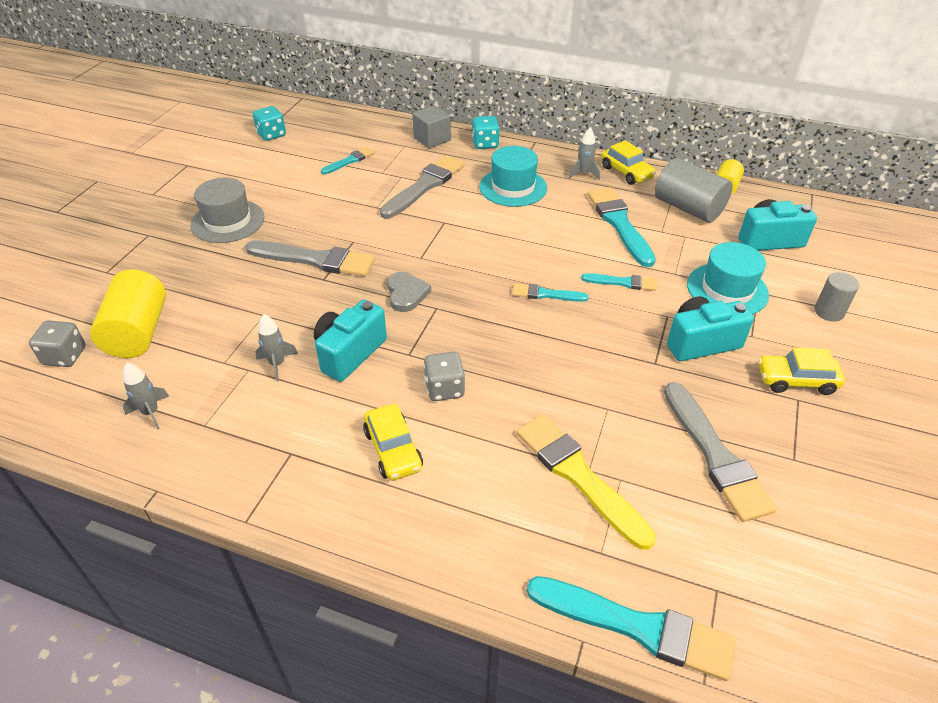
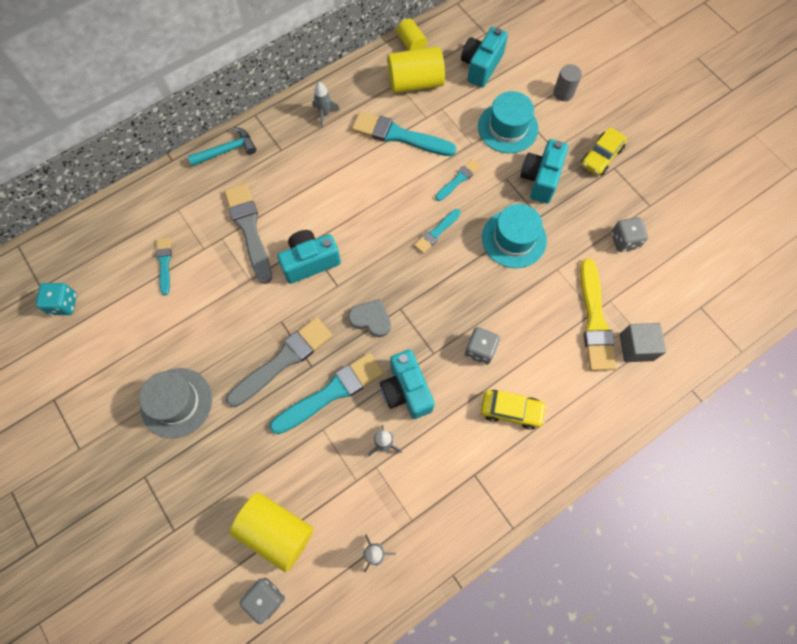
camera: 55 degrees left, 25 degrees up
(428, 231) = (310, 262): none -> turquoise camera
(432, 139) = (186, 183): grey cube -> grey cube (636, 347)
(485, 144) = (227, 150): turquoise dice -> turquoise hammer
(513, 187) = (302, 170): turquoise hat -> turquoise hat (514, 239)
(578, 476) = (594, 320): yellow brush -> yellow brush turned 90 degrees counterclockwise
(626, 172) = (345, 86): yellow car -> none
(637, 627) = (699, 359): turquoise brush -> turquoise brush (331, 392)
(688, 208) = (415, 83): grey cylinder -> yellow cylinder
(715, 455) = (624, 240): grey brush -> grey dice

